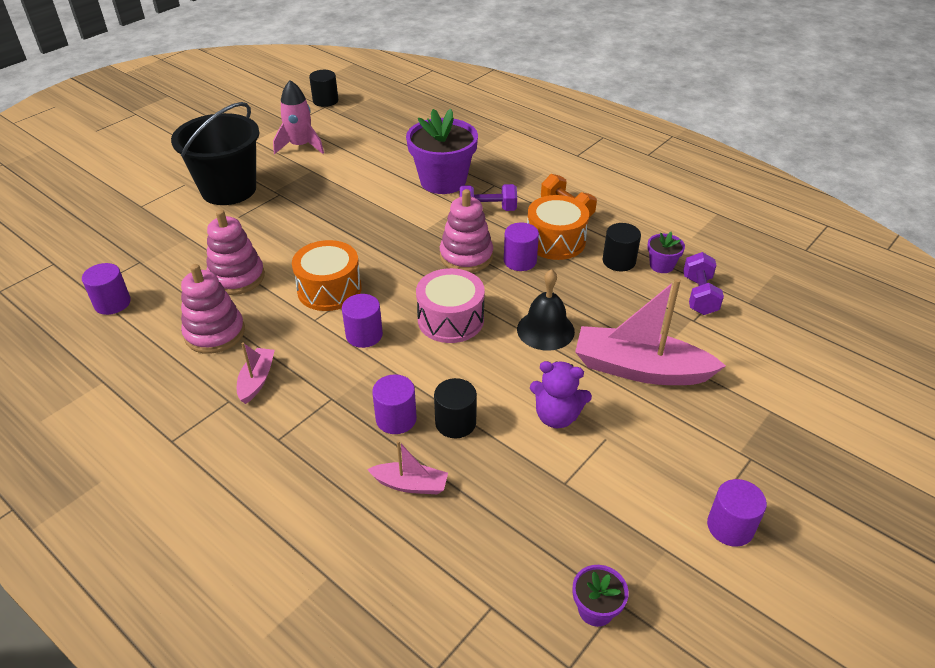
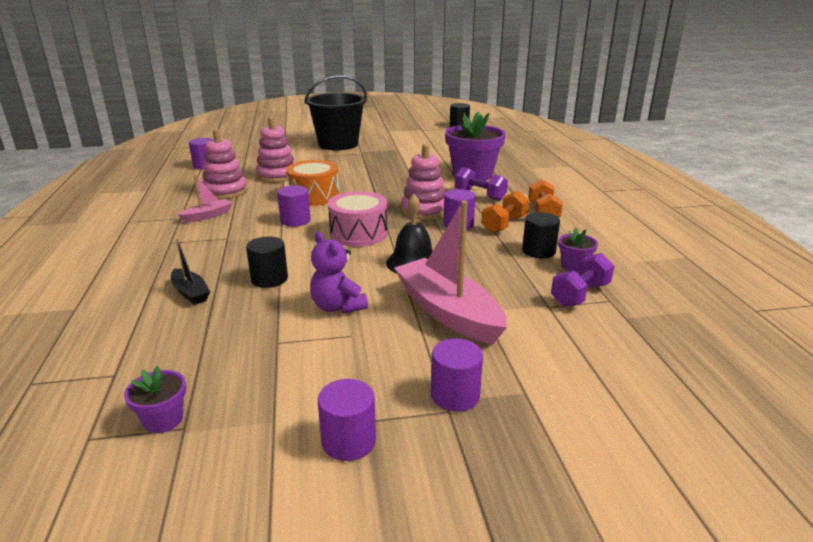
camera: 40 degrees right, 15 degrees down
(300, 146) = (410, 139): pink rocket -> none
(396, 419) = (241, 261): purple cylinder -> purple cylinder (455, 395)
(410, 484) = (190, 293): pink boat -> black boat
(555, 241) = (504, 224): orange drum -> orange dumbbell

